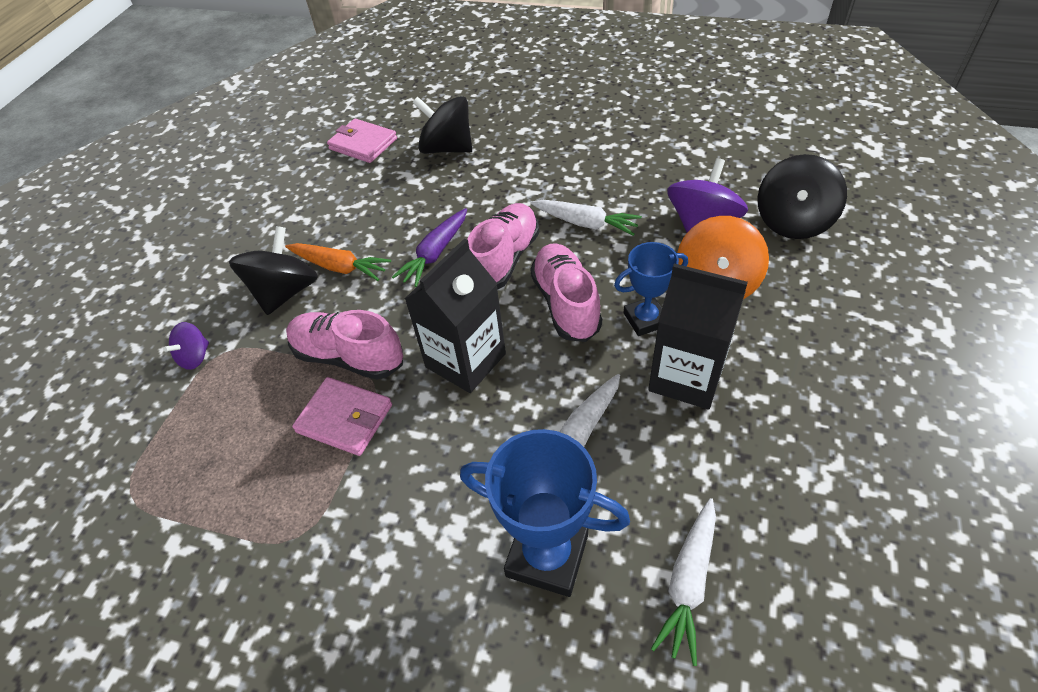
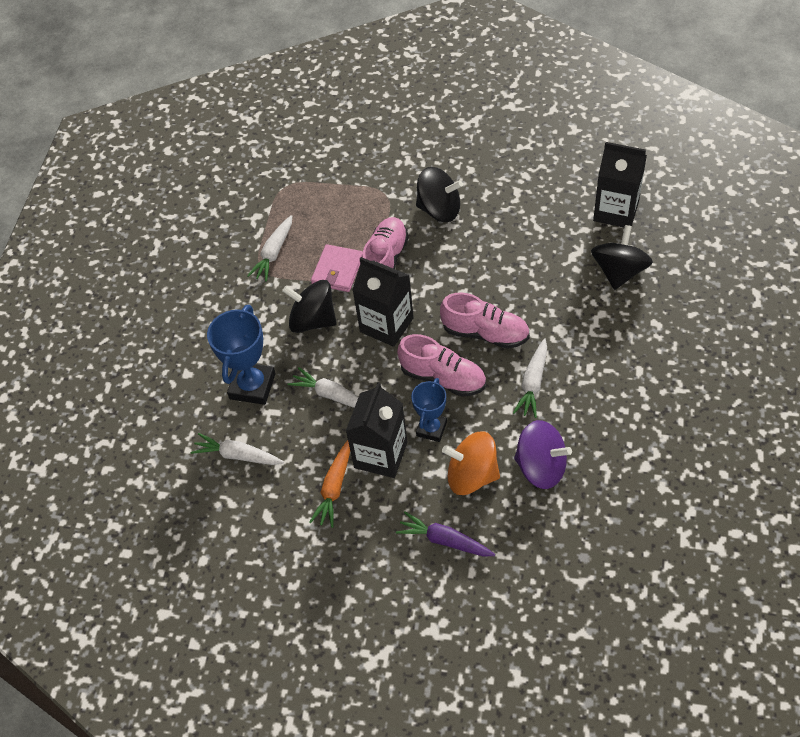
camera: 85 degrees right, 5 degrees up
(195, 357) = (380, 180): purple spinning top -> none
(271, 514) = (274, 253): none -> white carrot
(339, 267) = (467, 233): orange carrot -> orange carrot (334, 488)
(363, 144) = (616, 211): pink wallet -> black carton
(435, 253) = (487, 288): purple carrot -> purple carrot (445, 540)
(566, 303) = (443, 377): pink shoe -> pink shoe turned 45 degrees clockwise
(645, 319) = (431, 429): blue trophy -> blue trophy turned 45 degrees clockwise
(793, 221) = (553, 537): black spinning top -> black spinning top (313, 320)

